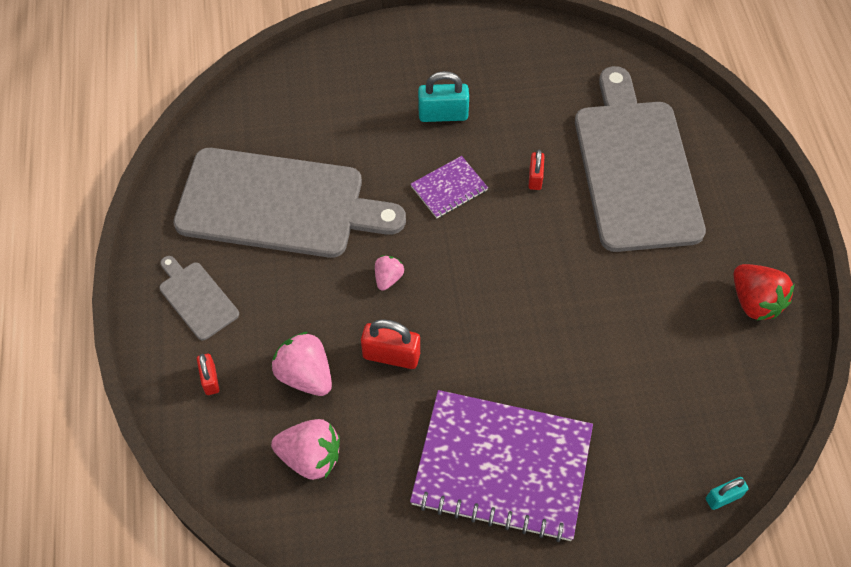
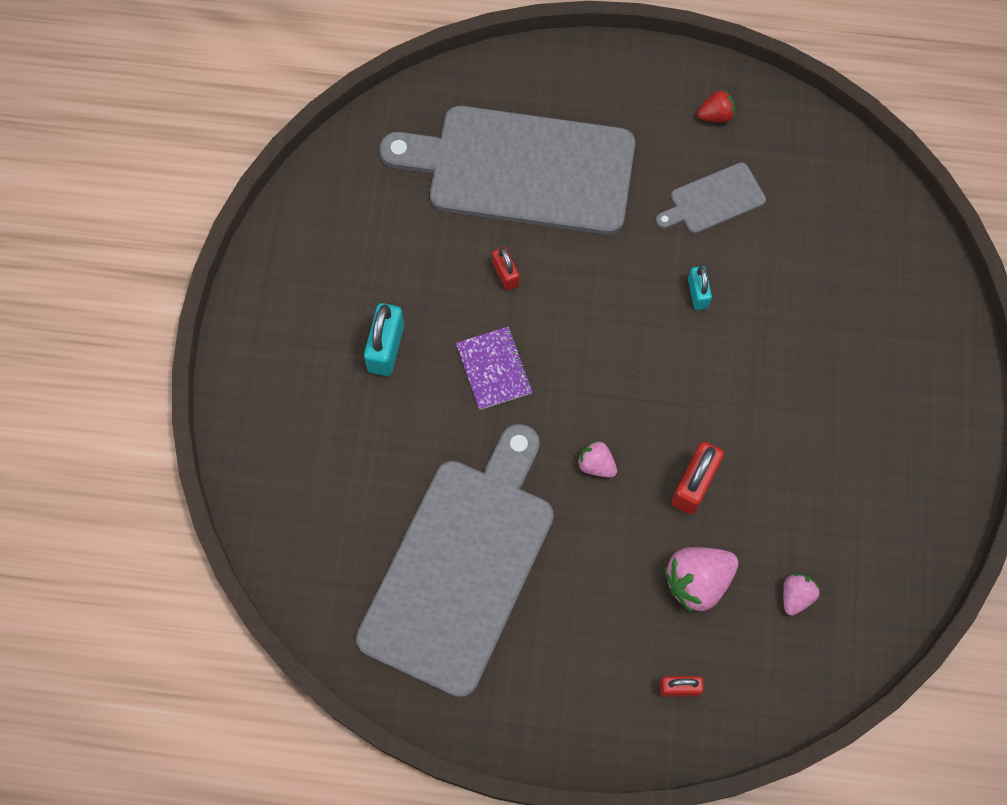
camera: 75 degrees left, 10 degrees up
(196, 298) = (568, 686): grey cutting board -> grey cutting board (713, 200)
(310, 457) = (796, 596): pink strawberry -> pink strawberry, size x0.56
(502, 467) = (844, 407): purple notebook -> none
(535, 178) = (505, 274): red padlock -> red padlock turned 45 degrees clockwise
(723, 497) = (914, 218): turquoise padlock -> turquoise padlock (697, 293)
(754, 302) = (715, 115): red strawberry -> red strawberry, size x0.56

